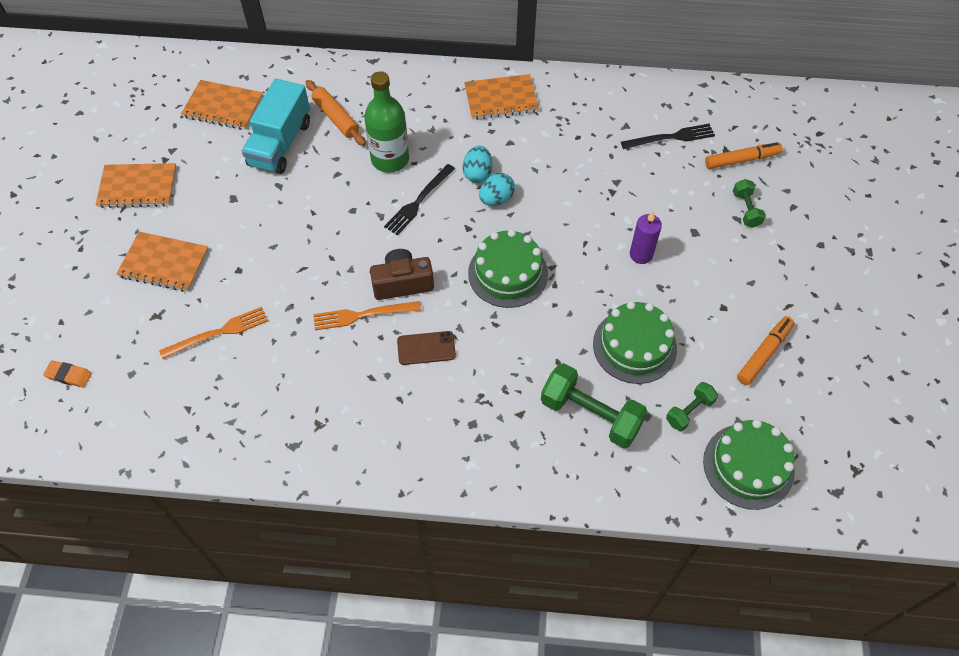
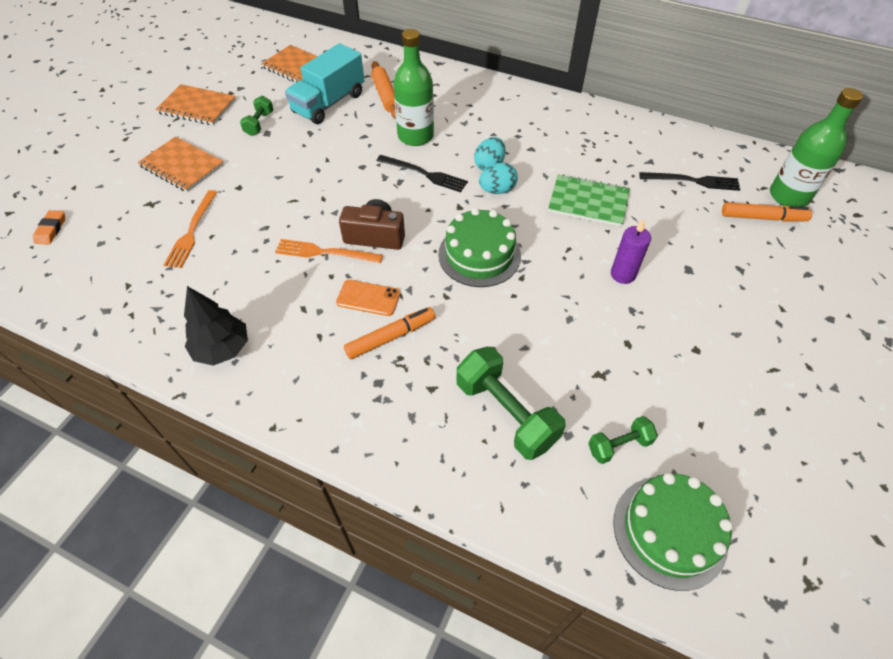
camera: 20 degrees right, 5 degrees down
(69, 375) = (51, 229): orange eraser -> orange eraser turned 60 degrees clockwise
(218, 333) = (192, 231): orange fork -> orange fork turned 105 degrees clockwise
(317, 440) = (222, 349): none -> black tree
(418, 201) = (424, 174): black fork -> black fork turned 120 degrees counterclockwise
(426, 348) = (368, 298): brown phone -> orange phone
(501, 99) = (538, 114): orange notebook -> none
(585, 188) = (588, 202): none -> green notebook
(634, 346) = (582, 359): green cake -> none
(746, 209) = (753, 263): green dumbbell -> green dumbbell (259, 124)
(758, 130) = (788, 196): none -> green bottle
(764, 353) = (729, 411): orange marker -> orange marker (391, 337)

